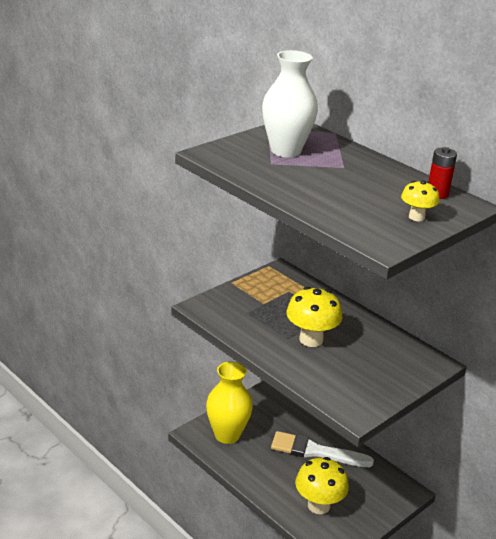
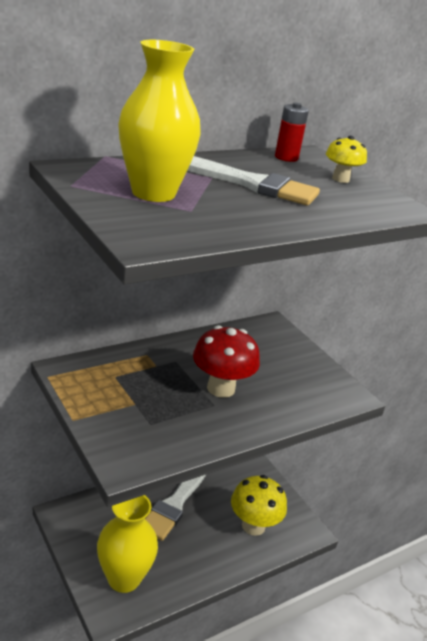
camera: 80 degrees left, 0 degrees up
(285, 151) = (153, 193): white vase -> yellow vase
(311, 339) = (221, 388): yellow mushroom -> red mushroom
(349, 180) = (249, 183): none -> white brush

